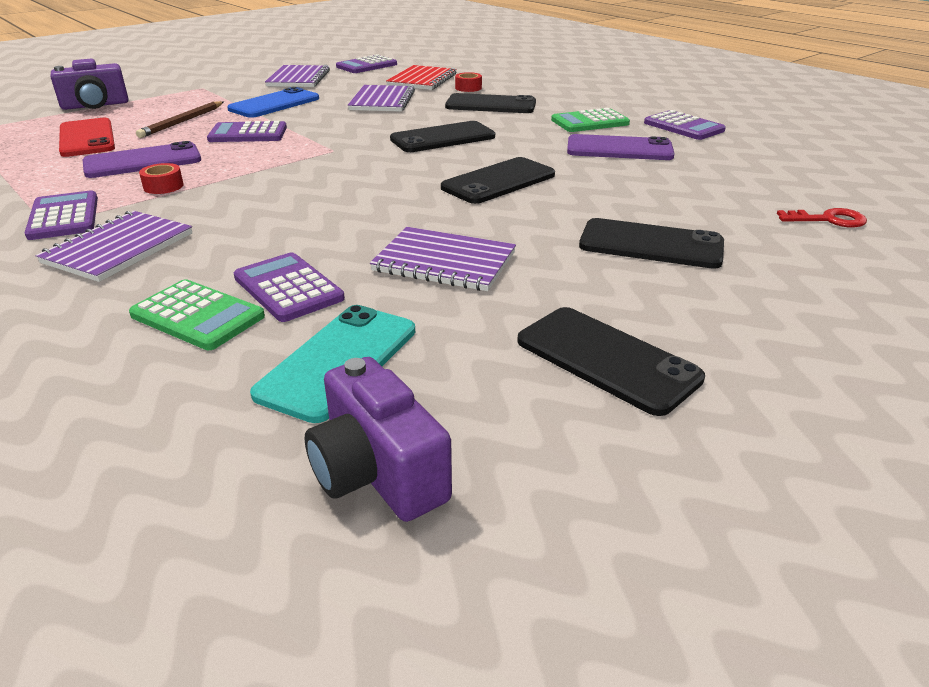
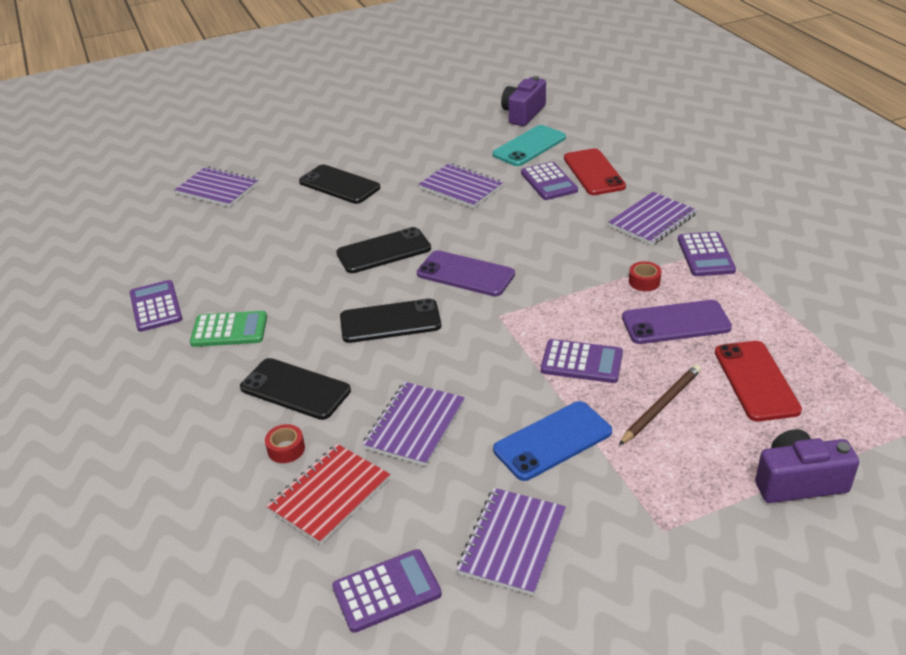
camera: 160 degrees left, 5 degrees up
(197, 316) = (593, 172): green calculator -> red phone
(377, 472) = (523, 114): purple camera -> purple camera turned 135 degrees counterclockwise
(606, 359) = (420, 135): black phone -> none
(619, 149) = (253, 279): purple phone -> purple phone (465, 274)
(828, 220) = (217, 189): red key -> purple notebook

